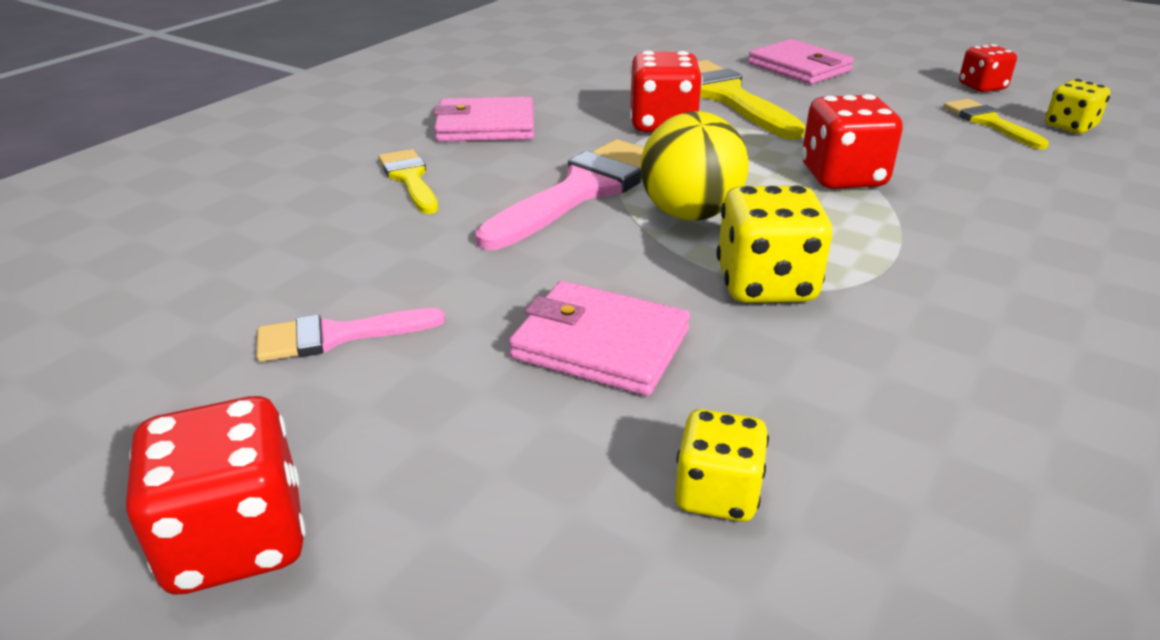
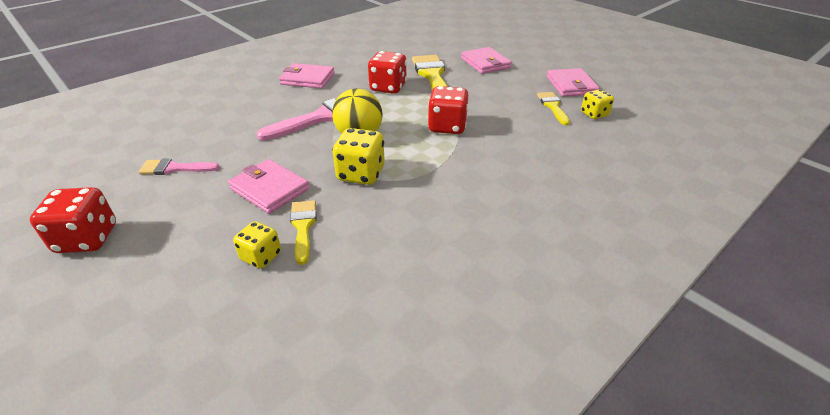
camera: 15 degrees right, 5 degrees up
(410, 179) = (255, 102): yellow brush -> yellow brush (303, 227)
(982, 87) = (571, 85): red dice -> pink wallet

